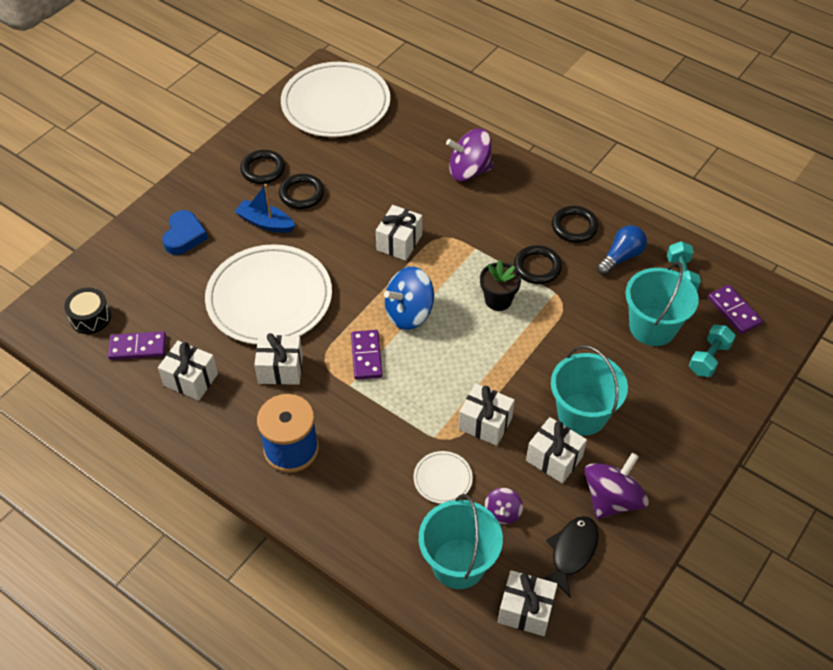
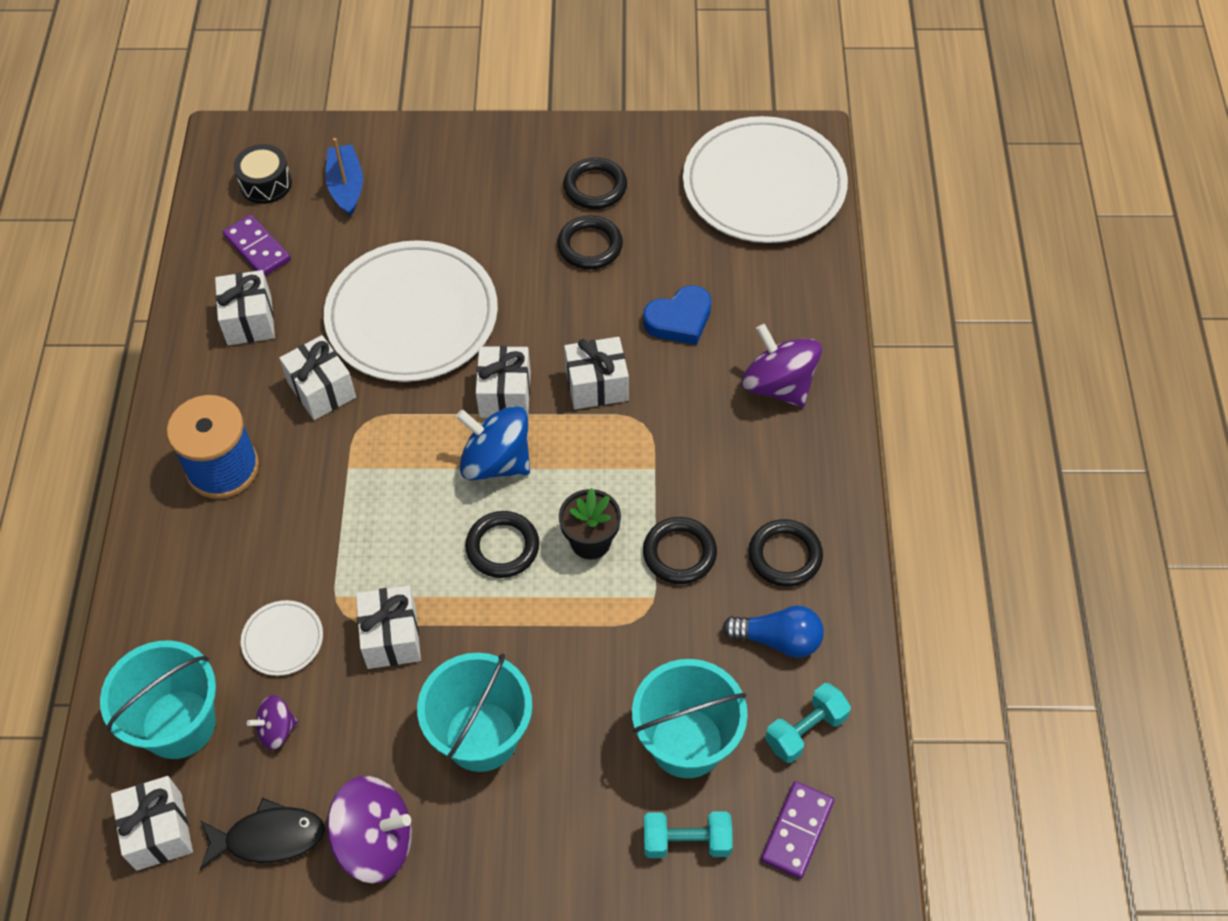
camera: 55 degrees right, 5 degrees up
(184, 236) = (437, 184): blue heart -> blue heart (679, 320)
(265, 223) = (517, 242): blue boat -> blue boat (346, 187)
(366, 356) = (400, 458): purple domino -> none
(468, 340) = (502, 547): none -> black ring
(554, 459) = (391, 742): white gift -> white gift (505, 394)

